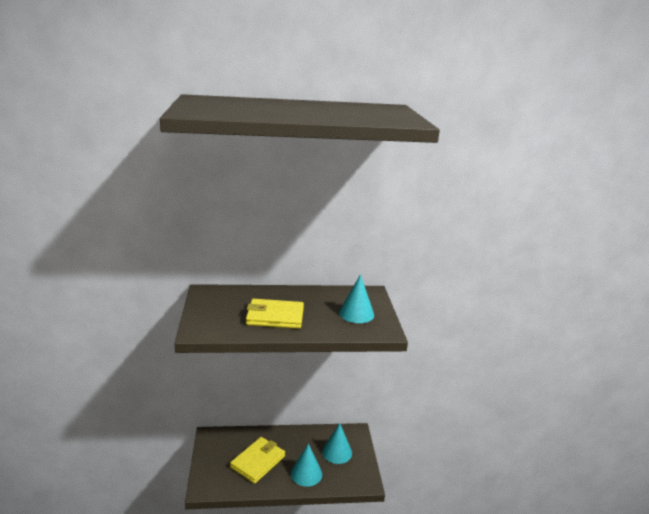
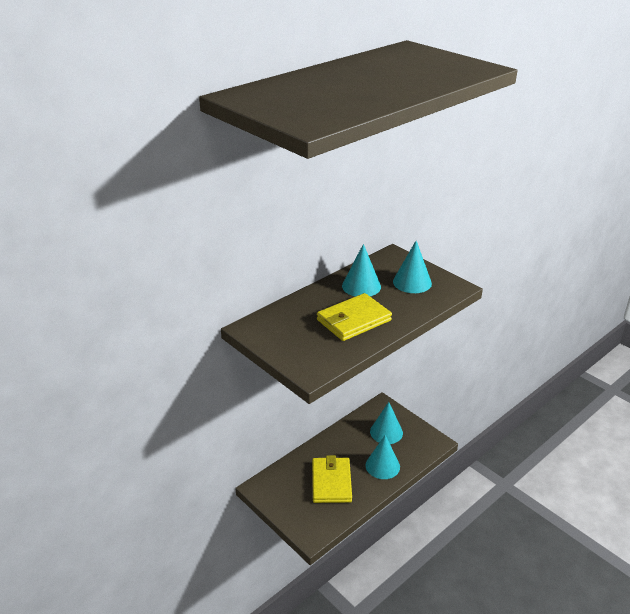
camera: 35 degrees left, 10 degrees up
(315, 300) = (361, 286): none -> turquoise cone

